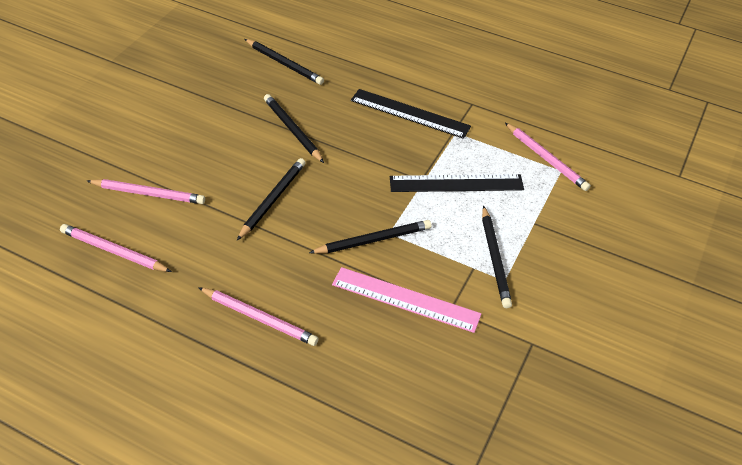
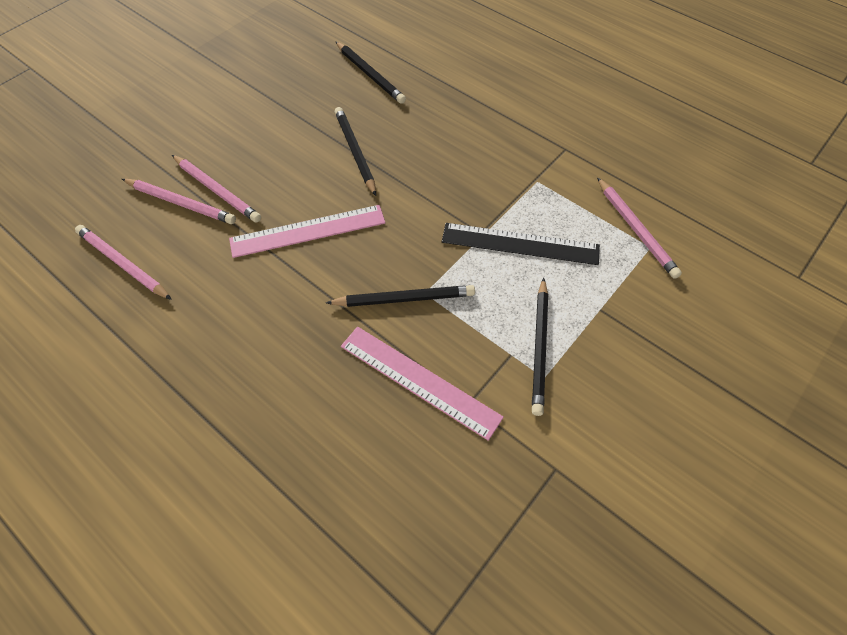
camera: 15 degrees right, 10 degrees up
(259, 318) = (248, 373): pink pencil -> pink pencil (217, 190)
(272, 200) = (308, 231): black pencil -> pink ruler
(410, 113) = (491, 150): black ruler -> none

